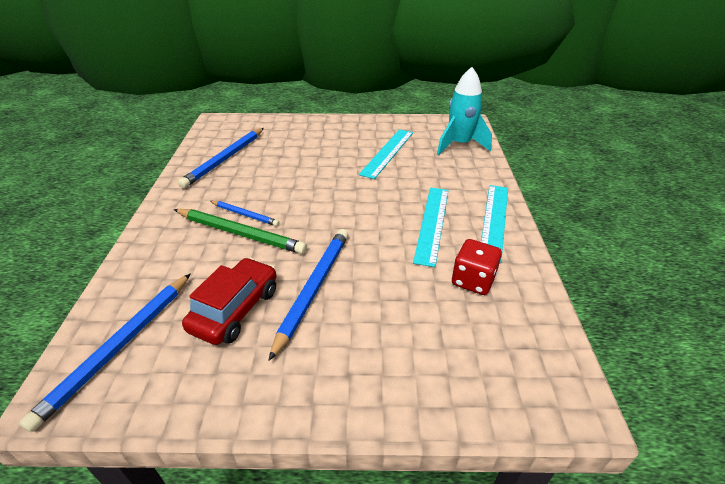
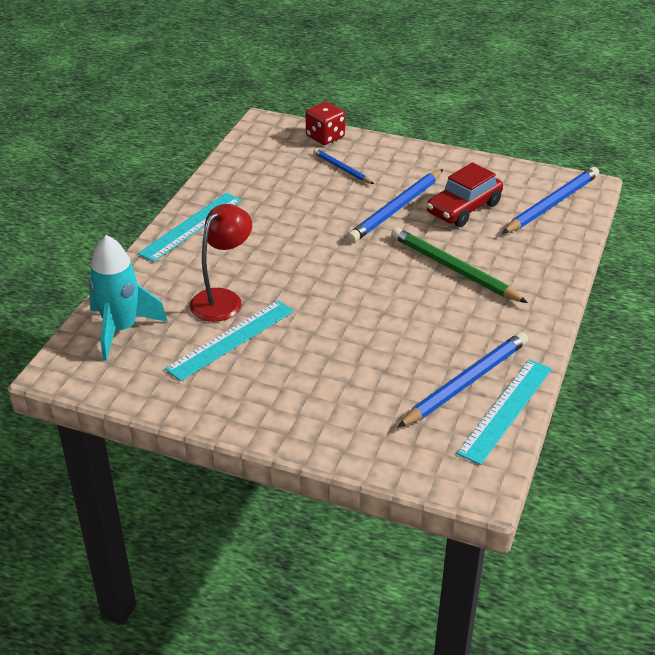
camera: 160 degrees left, 0 degrees up
(245, 215) = (446, 289): blue pencil -> blue pencil (342, 169)
(414, 173) = (223, 299): none -> red lamp
(432, 223) = (254, 236): turquoise ruler -> turquoise ruler (505, 410)
(473, 280) = (262, 187): red dice -> red dice (325, 137)

